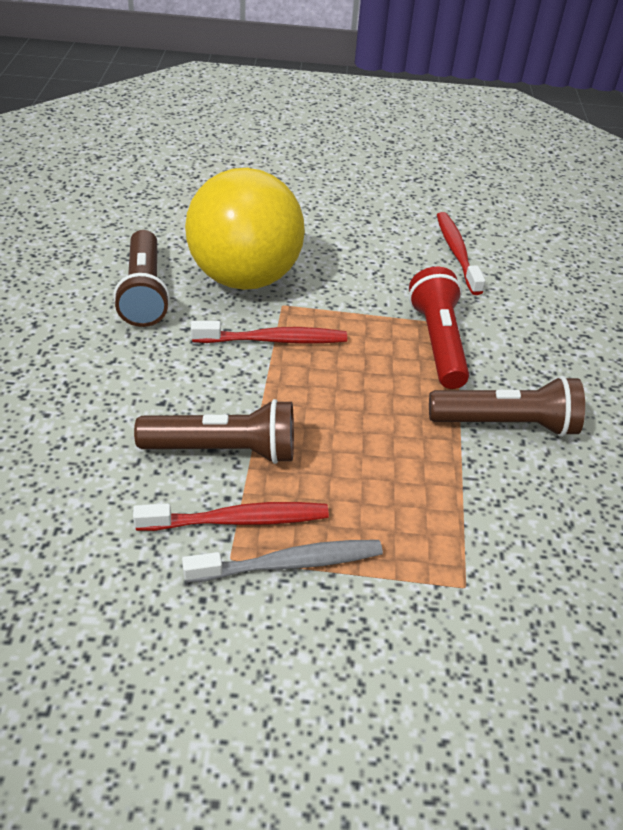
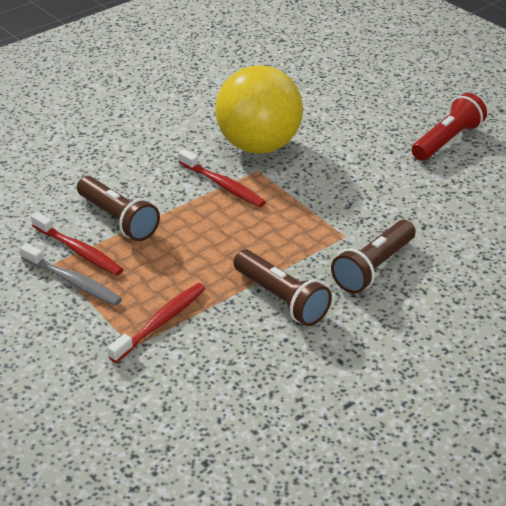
camera: 50 degrees right, 5 degrees down
(144, 292) = (193, 126): brown flashlight -> brown flashlight (373, 267)
(438, 342) = (315, 238): red flashlight -> red flashlight (447, 141)
(457, 253) = (419, 199): red toothbrush -> red toothbrush (160, 322)

